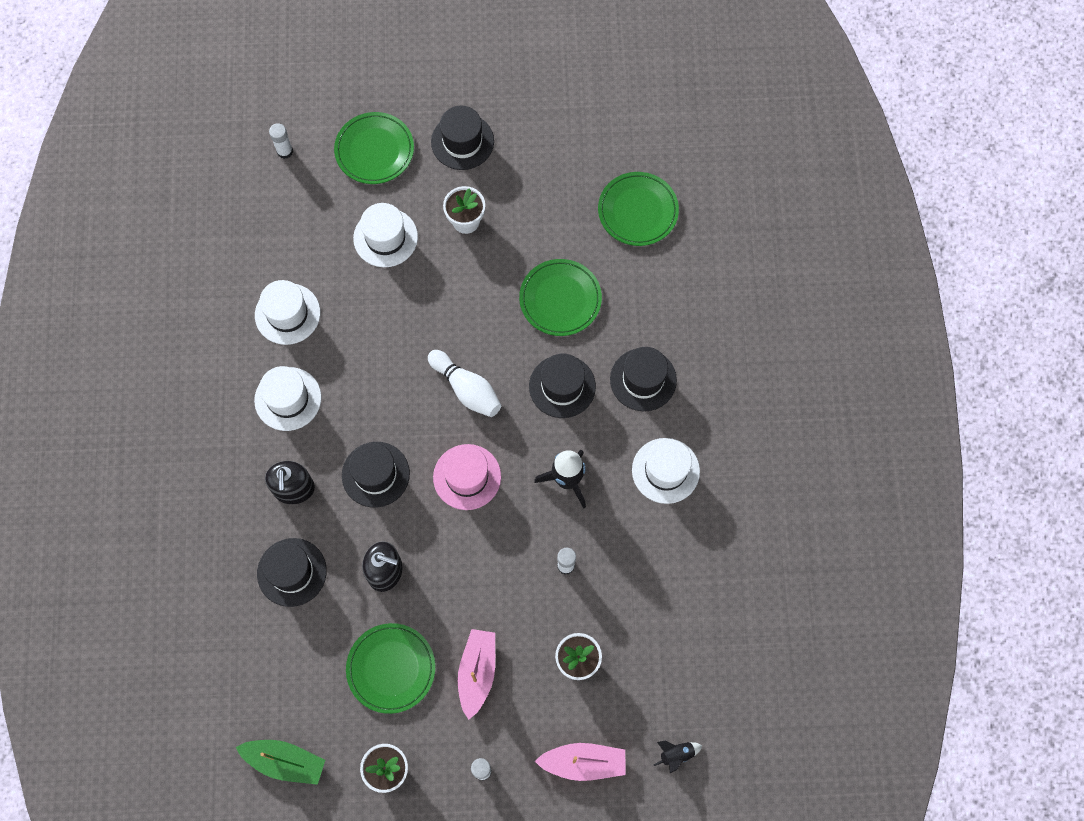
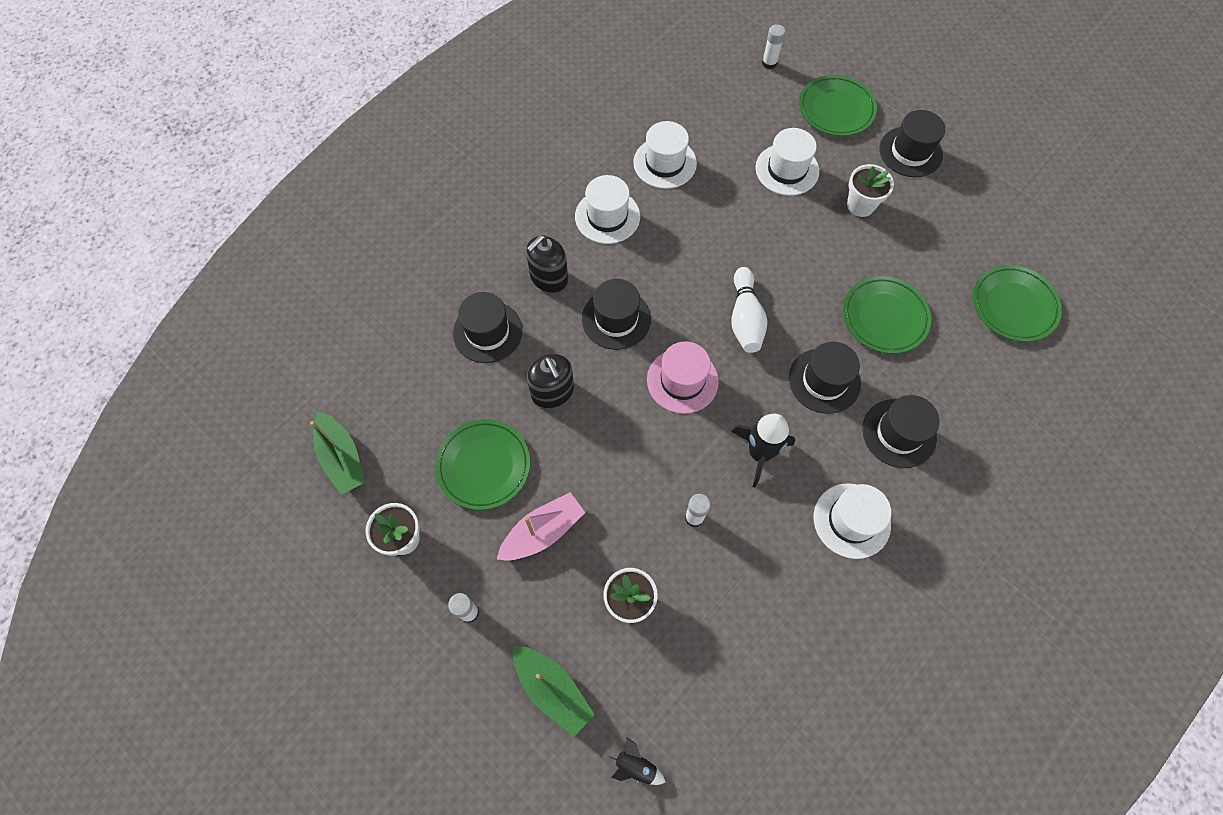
camera: 45 degrees right, 5 degrees down
(583, 762) = (552, 689): pink boat -> green boat

